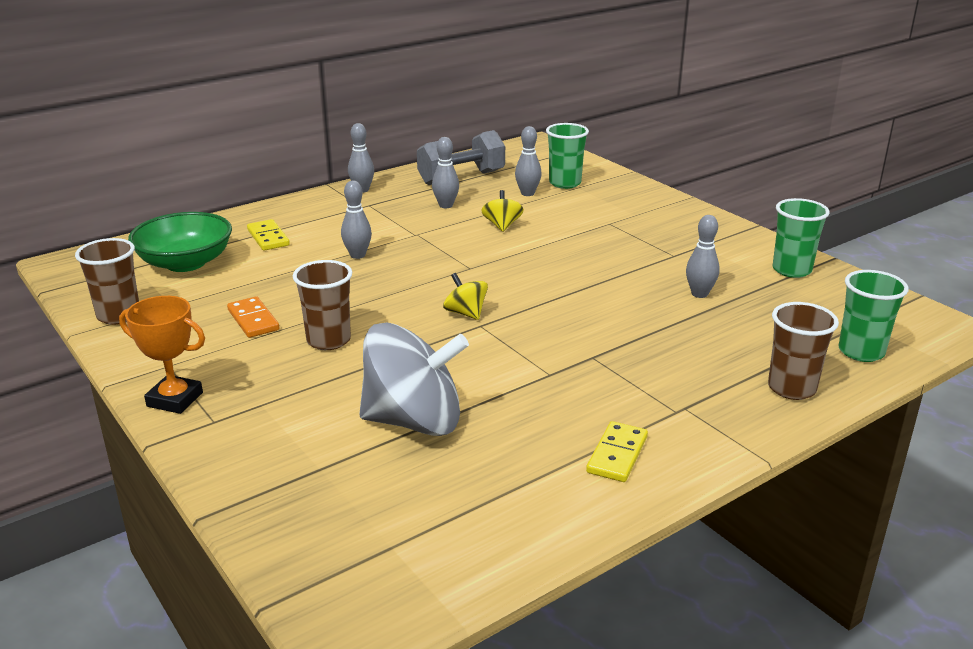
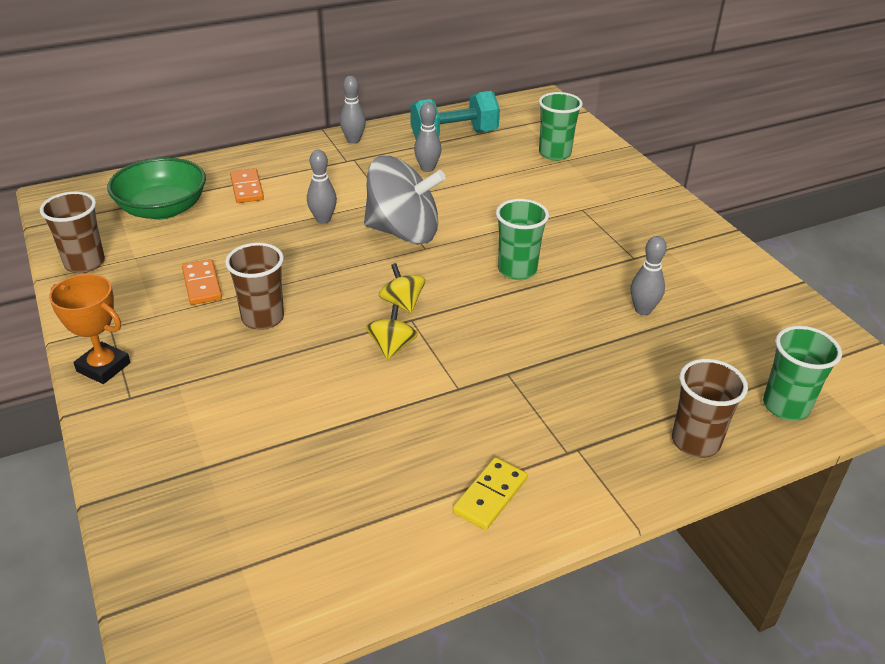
camera: 10 degrees right, 10 degrees up
(268, 237) = (247, 188): yellow domino -> orange domino
(414, 421) = (310, 425): grey spinning top -> grey spinning top (403, 232)
(461, 178) = (454, 136): grey dumbbell -> turquoise dumbbell
(502, 225) = (474, 200): yellow spinning top -> yellow spinning top (392, 347)
(527, 193) = (513, 162): grey bowling pin -> none
(791, 270) = (750, 292): green cup -> green cup (517, 270)

